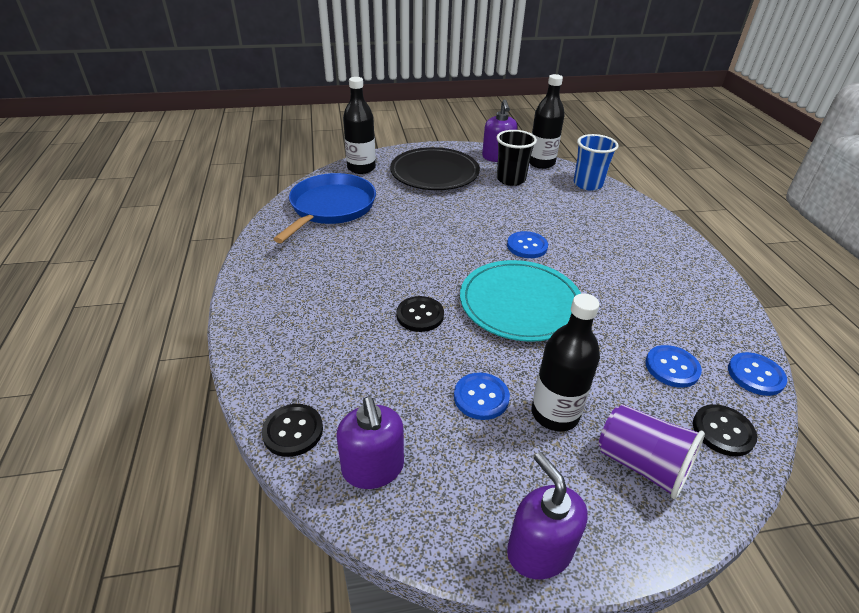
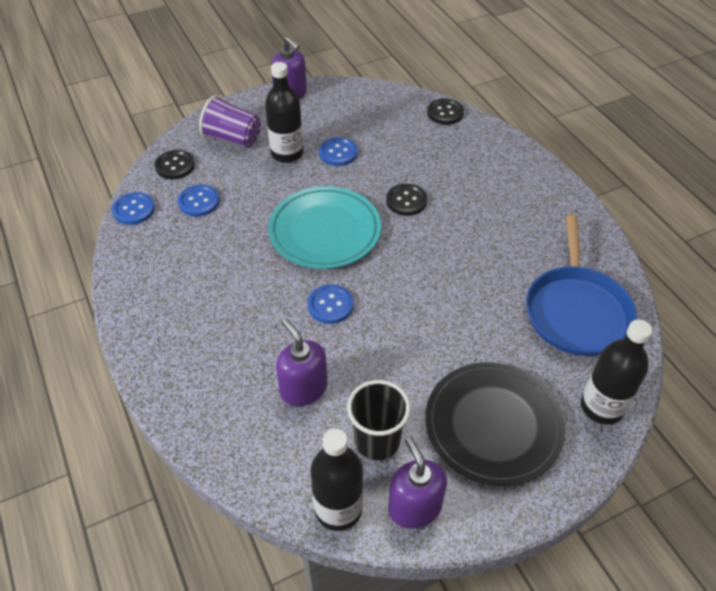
camera: 165 degrees right, 10 degrees up
(373, 468) = (388, 106): purple soap dispenser -> purple soap dispenser (303, 388)
(588, 184) = (259, 462): blue cup -> none

